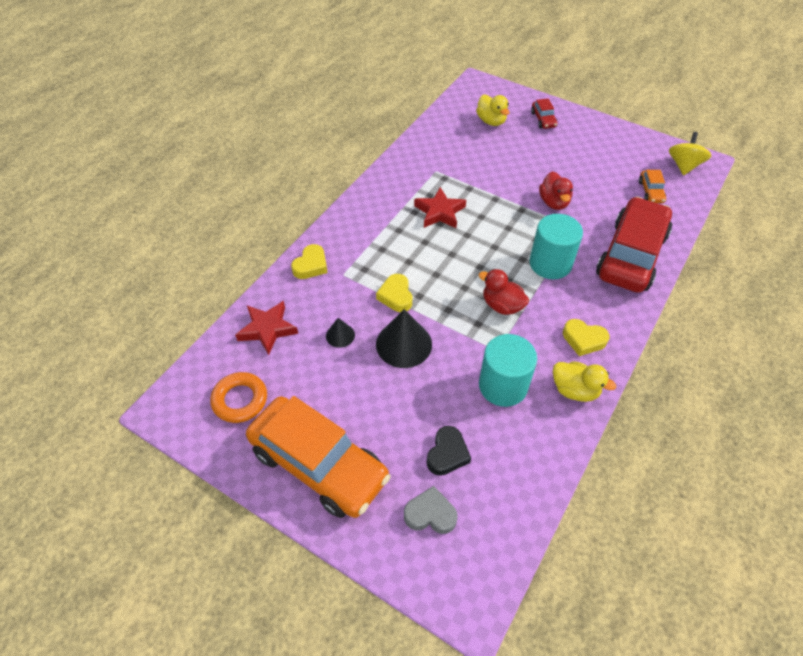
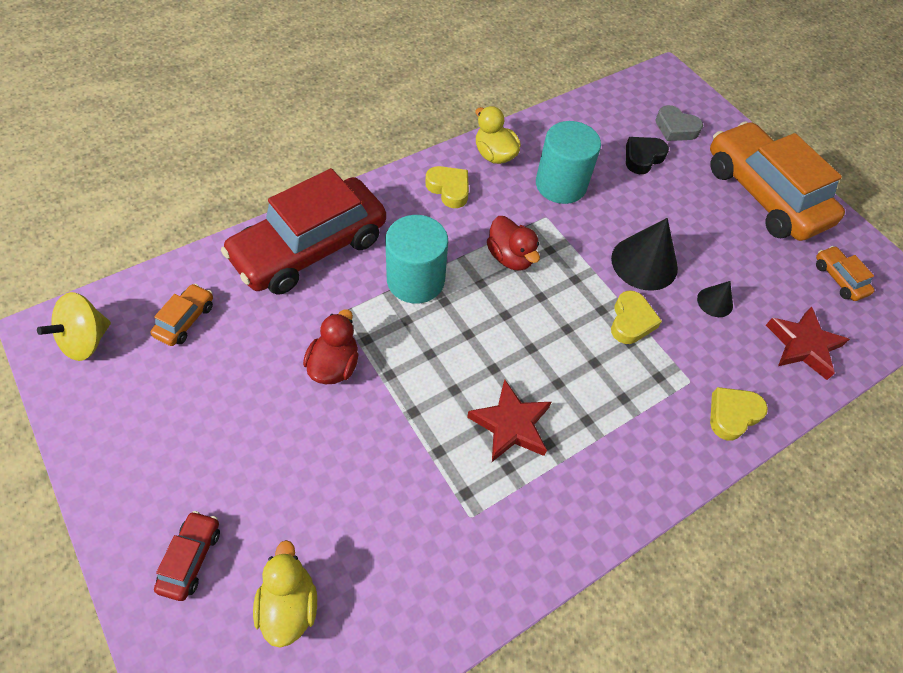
camera: 160 degrees left, 5 degrees up
(240, 400) = (839, 279): orange ring -> orange car

